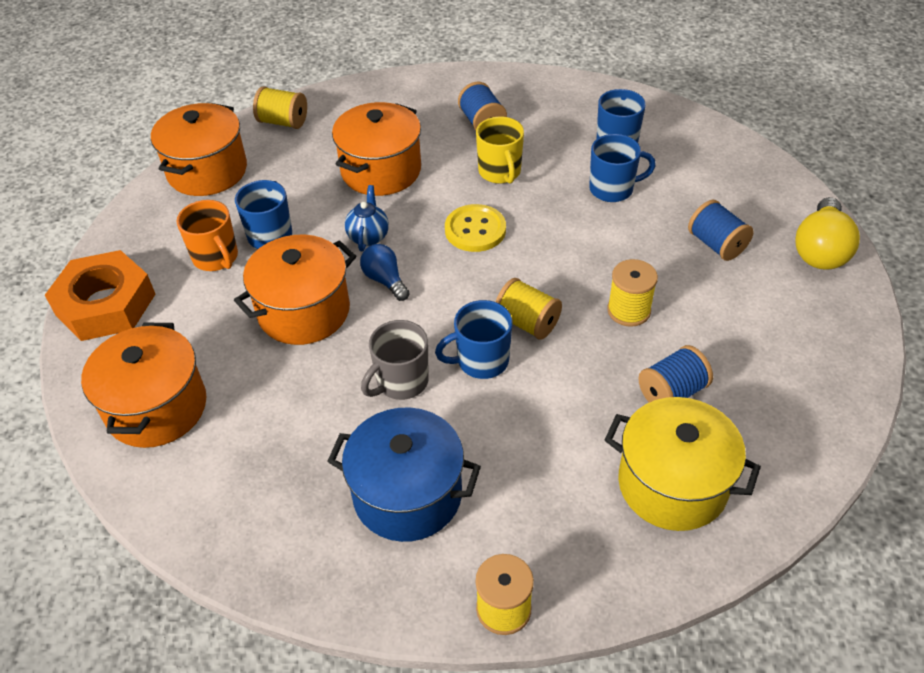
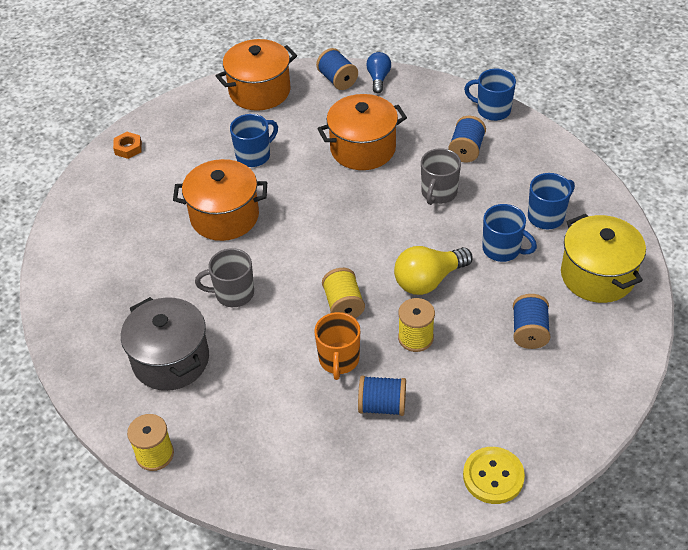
camera: 40 degrees right, 0 degrees up
(105, 304) = (128, 148): orange nut -> orange nut, size x0.44
(157, 407) = (98, 226): orange pot -> none
(216, 258) = (210, 153): orange mug -> orange mug (339, 360)
(283, 122) = (337, 80): yellow spool -> blue spool
(368, 236) = (309, 190): blue teapot -> none
(385, 280) = (289, 225): blue light bulb -> blue light bulb (378, 78)
(407, 494) = (171, 360): blue pot -> grey pot
(475, 230) = (378, 224): yellow button -> yellow button (493, 476)
(481, 361) = (290, 311): blue mug -> blue mug (492, 110)
(500, 172) = (438, 193): yellow mug -> grey mug
(672, 484) = (318, 458): yellow pot -> yellow pot (597, 275)
(820, 250) = (602, 382): yellow light bulb -> yellow light bulb (428, 280)

